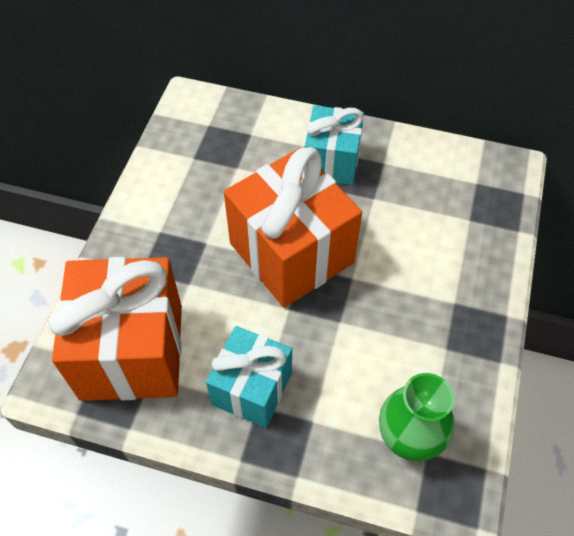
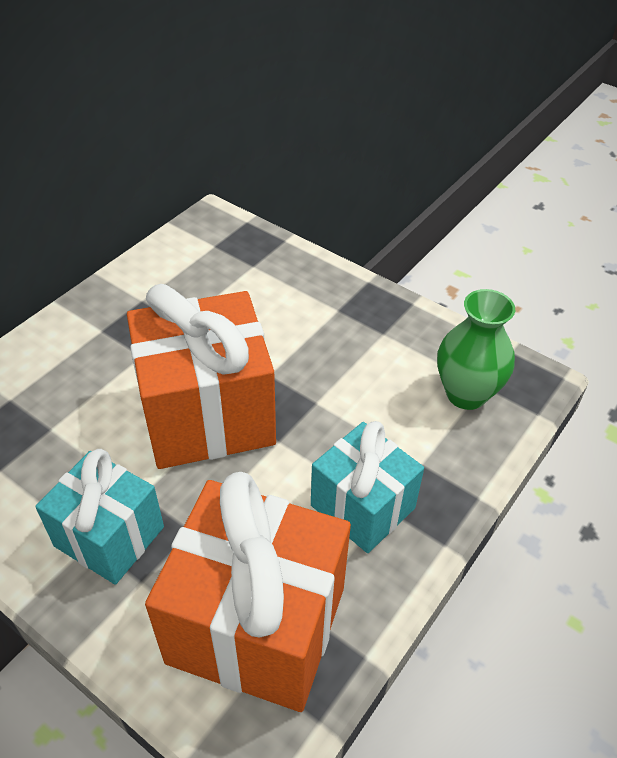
camera: 70 degrees left, 10 degrees down
(331, 162) = (108, 340): turquoise gift -> turquoise gift (109, 536)

